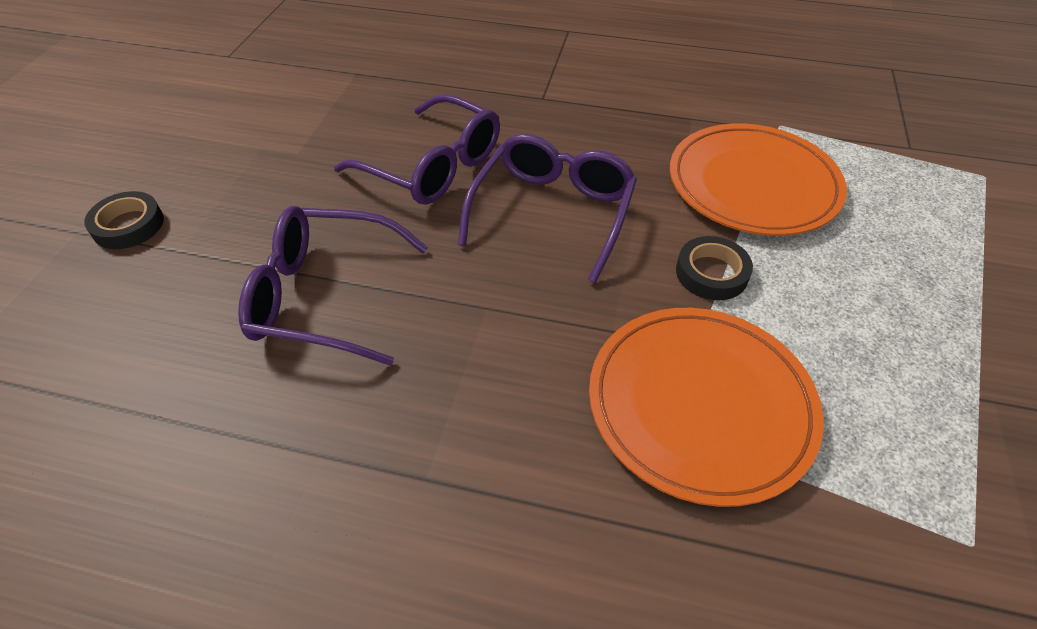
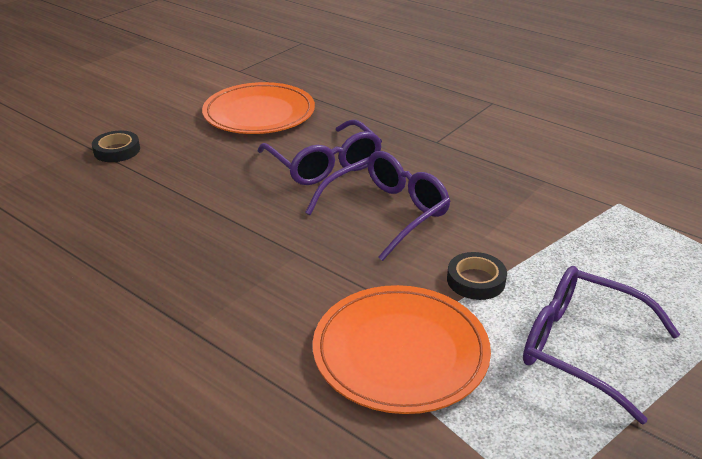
camera: 25 degrees right, 15 degrees down
(323, 296) = (201, 218): purple glasses -> purple glasses (580, 347)
(753, 184) = (559, 235): orange plate -> orange plate (259, 113)

